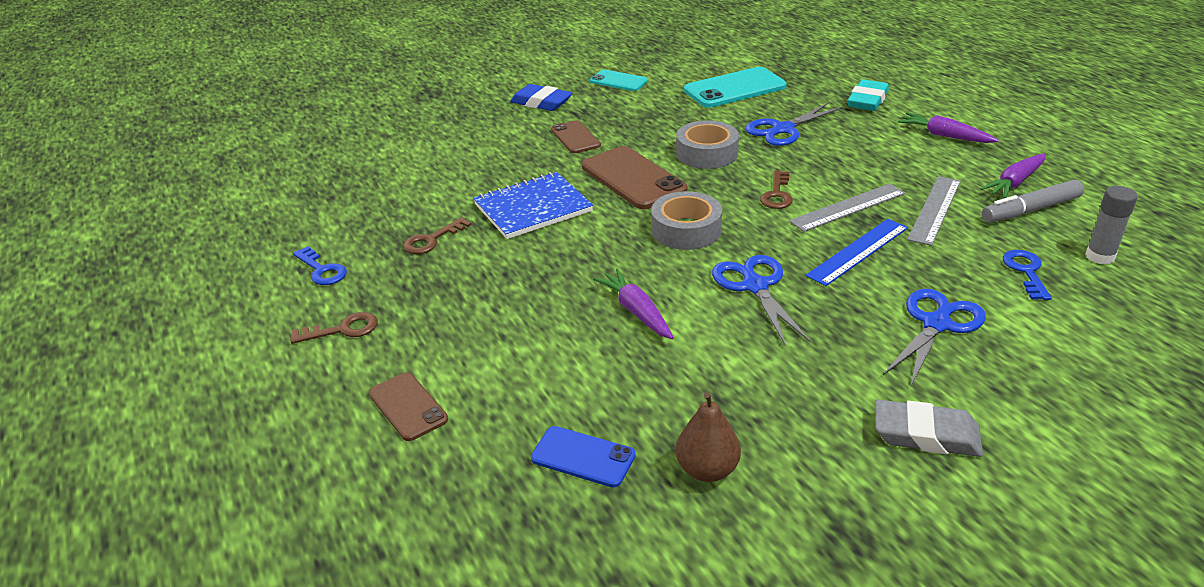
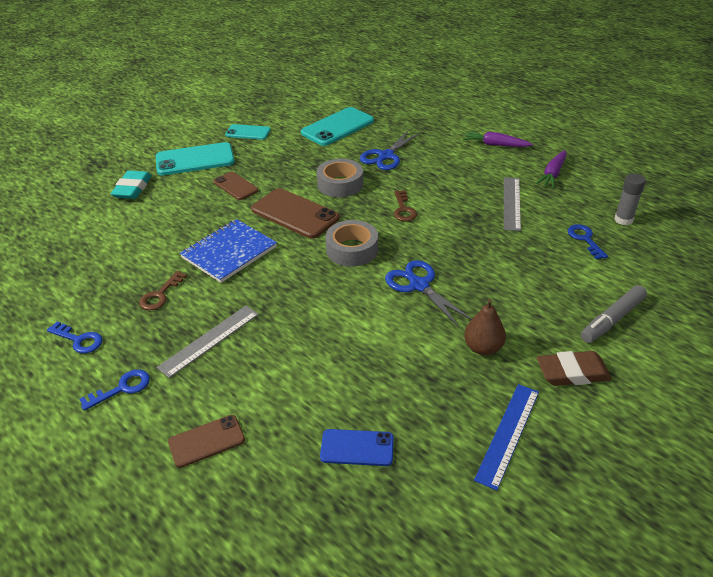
camera: 20 degrees left, 5 degrees up
(343, 329) = (122, 388): brown key -> blue key
(408, 406) = (206, 441): brown phone -> brown phone turned 60 degrees counterclockwise
(541, 103) = (195, 160): blue eraser -> turquoise phone
(636, 311) = (344, 322): purple carrot -> none
(707, 470) = (446, 435): brown pear -> brown pear (483, 348)
(848, 207) = (455, 211): grey ruler -> grey ruler (209, 340)
(858, 251) = (476, 244): blue ruler -> blue ruler (508, 434)
(867, 100) = (434, 124): turquoise eraser -> turquoise eraser (132, 188)
(926, 435) = (572, 372): grey eraser -> brown eraser
(936, 324) = (547, 290): blue scissors -> none
(1030, 210) = (570, 193): grey marker -> grey marker (612, 319)

